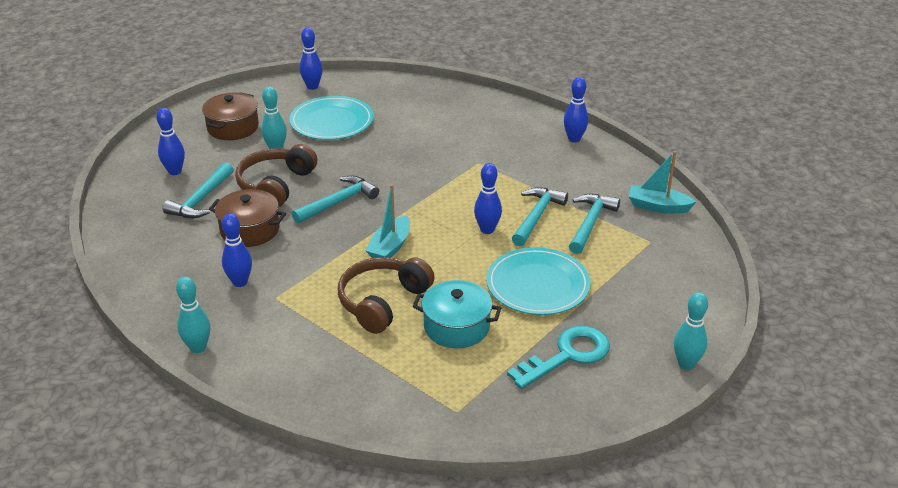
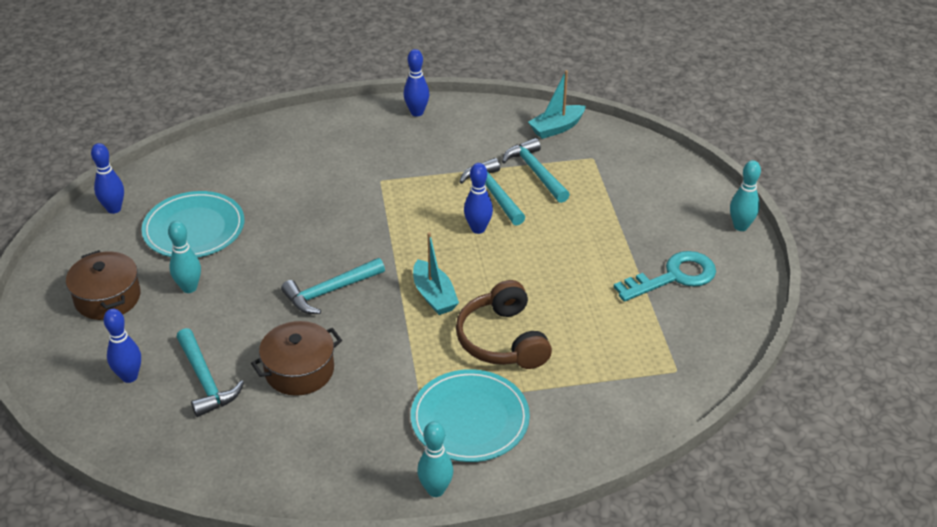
camera: 50 degrees left, 5 degrees up
(240, 282) = (372, 416): blue bowling pin -> none
(276, 185) = (250, 318): brown headphones -> none
(338, 202) = (329, 291): turquoise hammer -> turquoise hammer turned 120 degrees counterclockwise
(456, 327) = (580, 315): turquoise pot -> none
(537, 285) = (578, 243): turquoise plate -> turquoise plate (470, 419)
(567, 355) = (674, 277): turquoise key -> turquoise key turned 60 degrees clockwise

